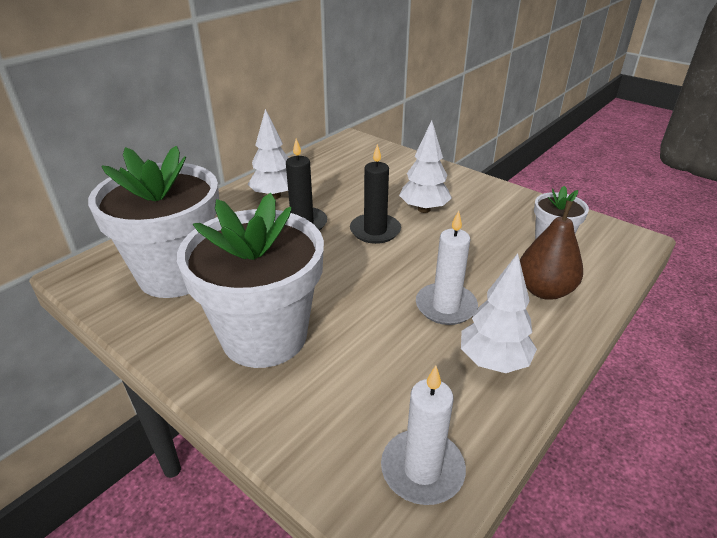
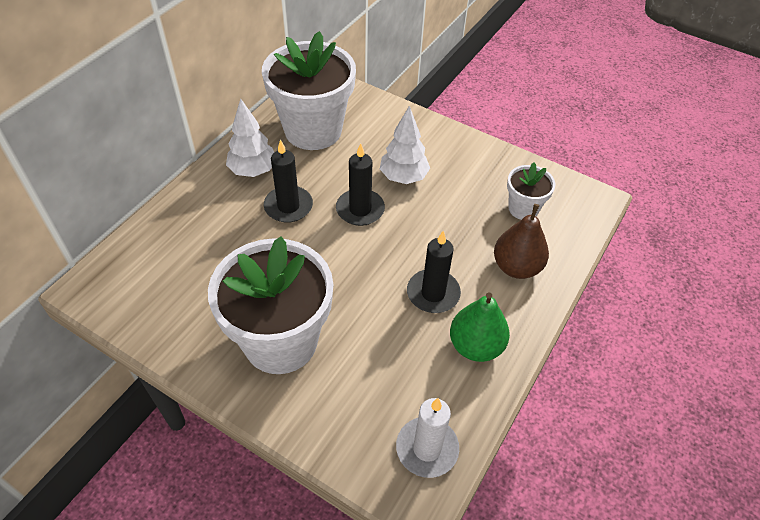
camera: 10 degrees left, 15 degrees up
(176, 274) = (181, 280): white flower pot -> white flower pot (313, 130)
(446, 306) = (433, 293): white candle -> black candle
(493, 361) = (475, 346): white tree -> green pear

